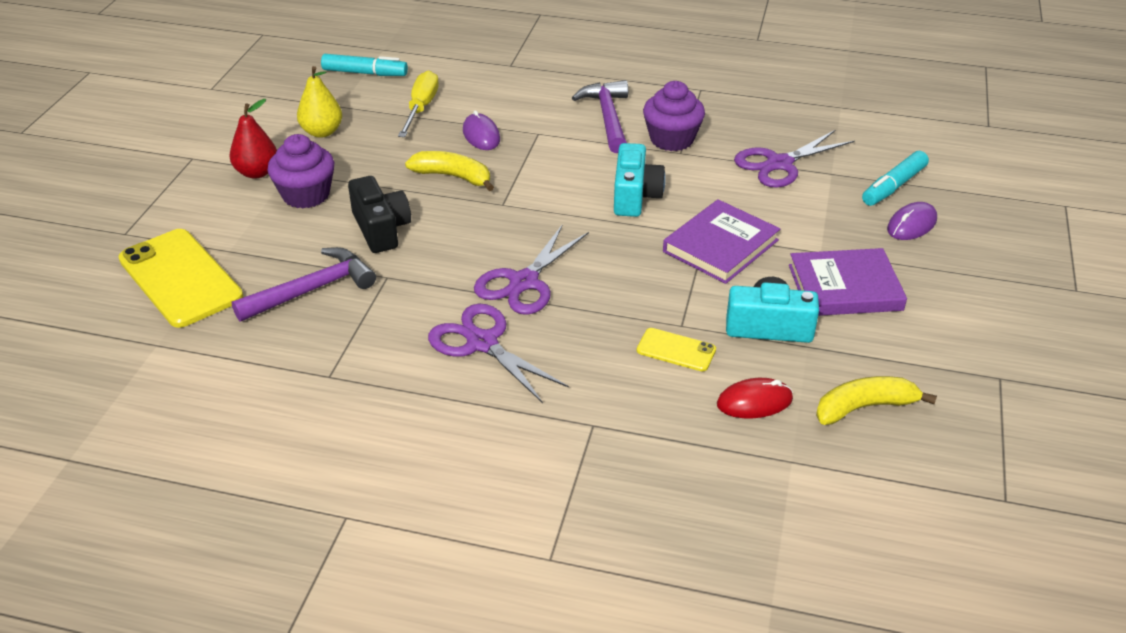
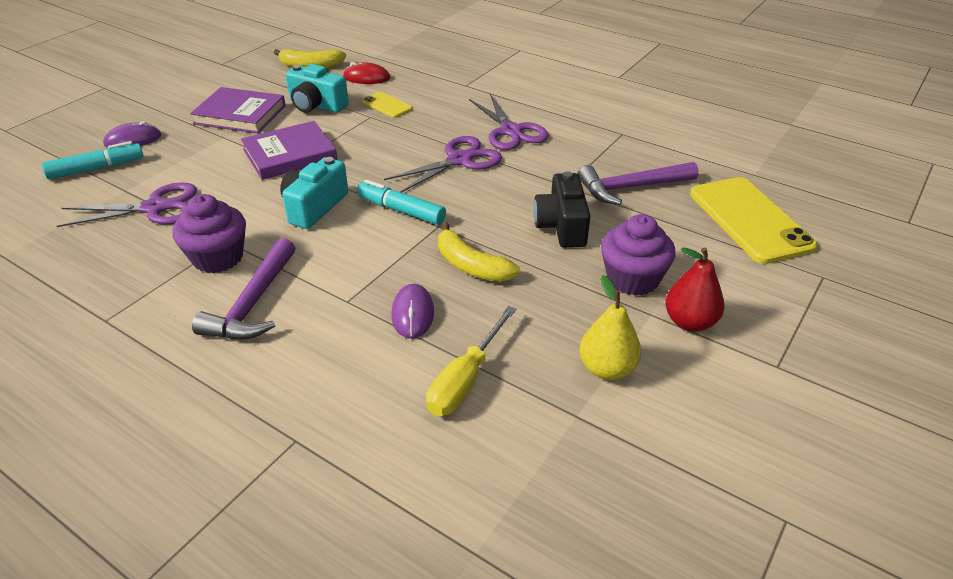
camera: 160 degrees left, 0 degrees up
(365, 73) = (524, 486): turquoise marker -> turquoise marker (401, 210)

